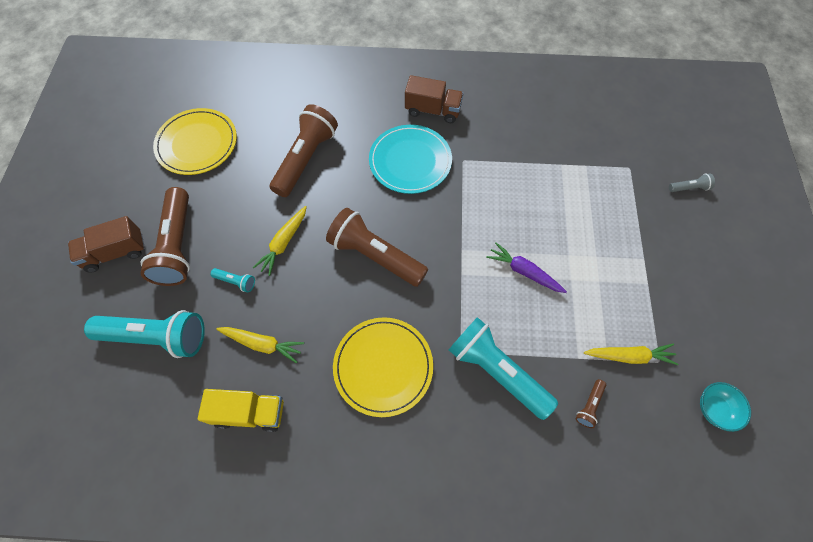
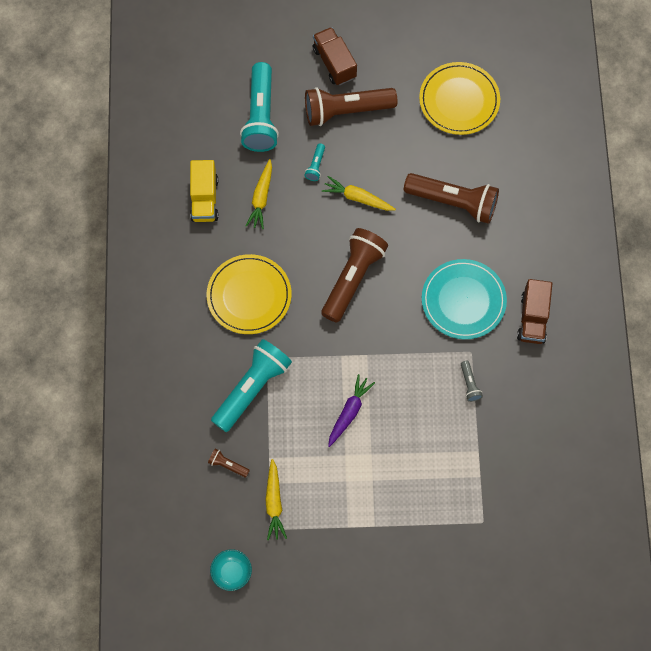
camera: 85 degrees right, 5 degrees up
(689, 188) = (464, 582): grey flashlight -> grey flashlight (469, 384)

